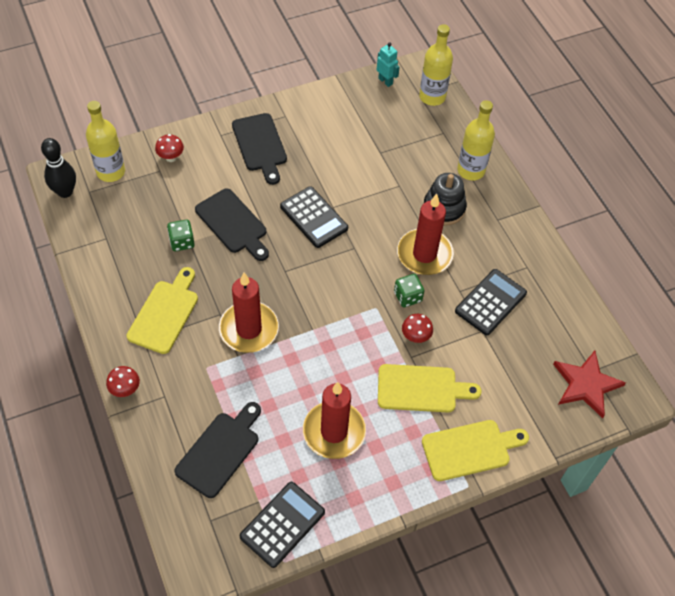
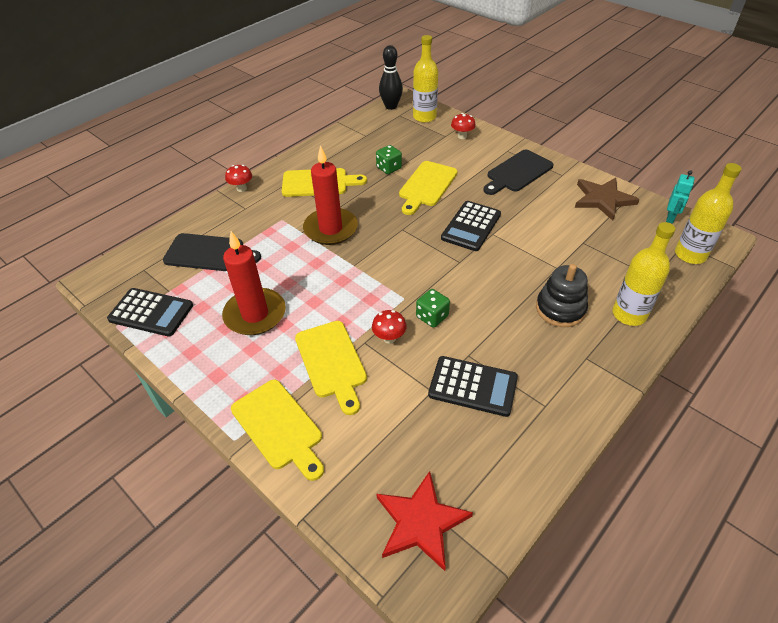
camera: 70 degrees right, 10 degrees down
(233, 224) = (426, 186): black cutting board -> yellow cutting board
(336, 108) = (603, 199): none -> brown star
(424, 254) = (491, 312): red candle -> none

